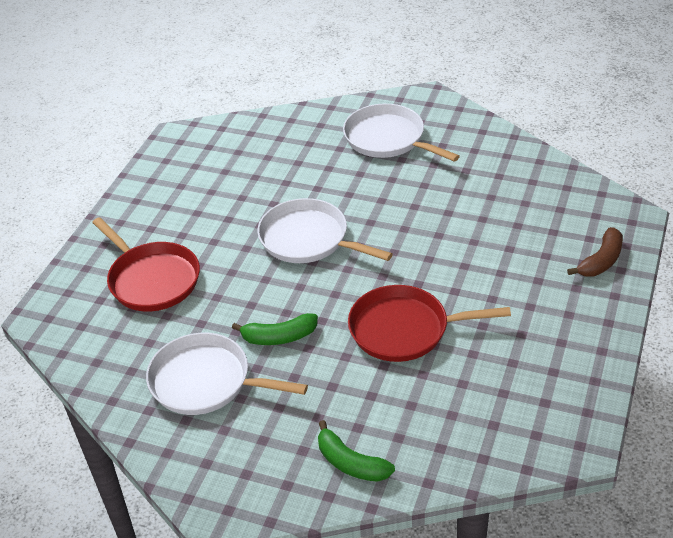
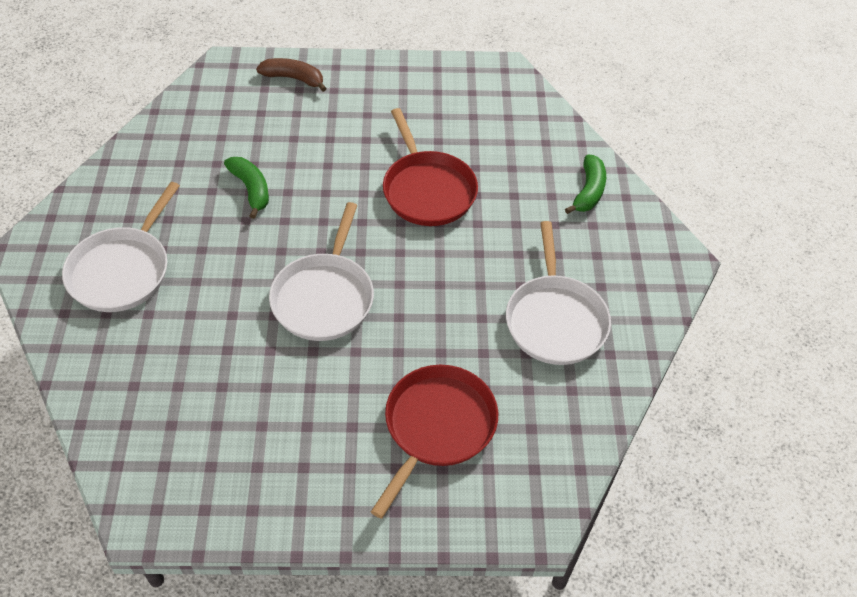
camera: 115 degrees left, 10 degrees up
(279, 337) = (475, 280): green banana -> green banana (251, 189)

